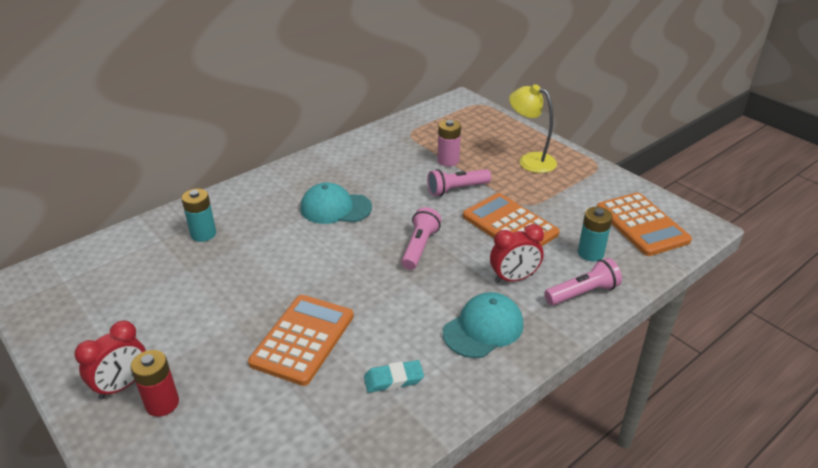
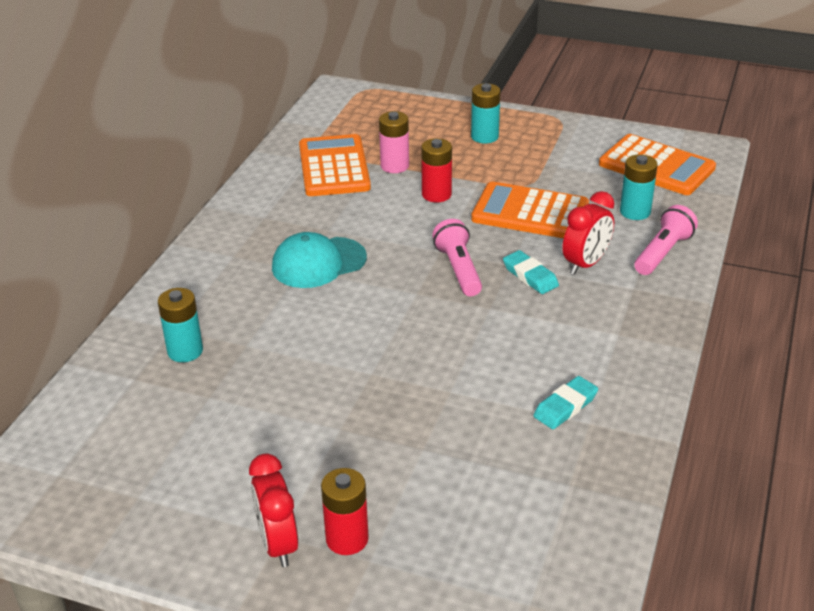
camera: 30 degrees left, 0 degrees up
(122, 385) = (278, 544): red clock -> red clock turned 150 degrees clockwise
(302, 339) = (432, 410): orange calculator -> orange calculator (333, 167)
(456, 189) = (436, 194): pink flashlight -> red battery
(464, 271) = (530, 276): none -> turquoise eraser
(483, 328) = (603, 323): turquoise cap -> none
(530, 160) = (484, 136): yellow lamp -> turquoise battery

